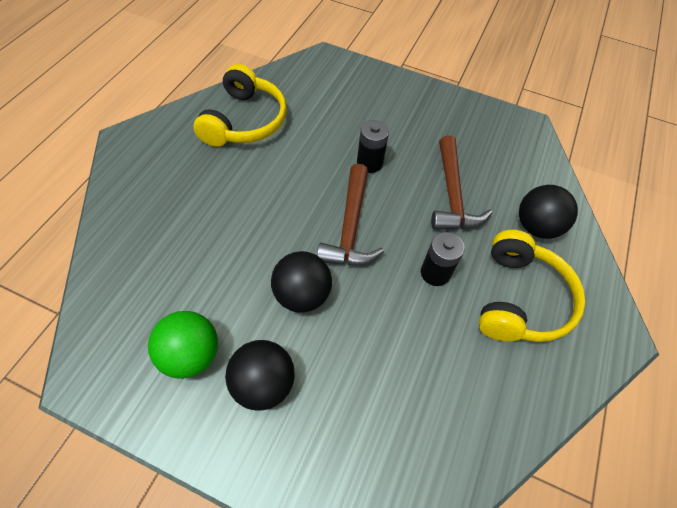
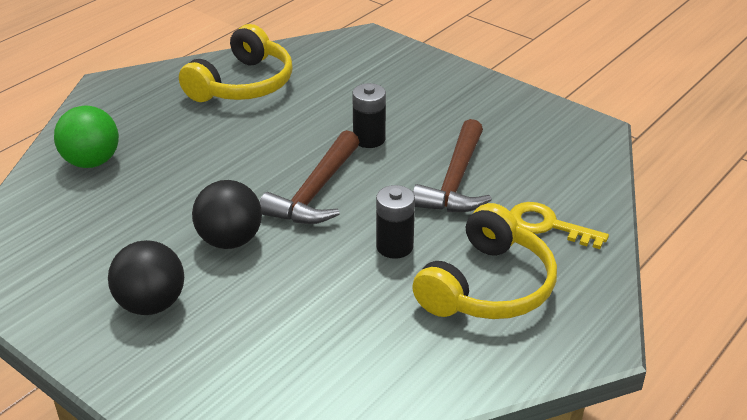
camera: 20 degrees right, 20 degrees down
(190, 355) = (88, 268): green ball -> green ball (91, 162)
(536, 227) = (547, 225): black ball -> yellow key

